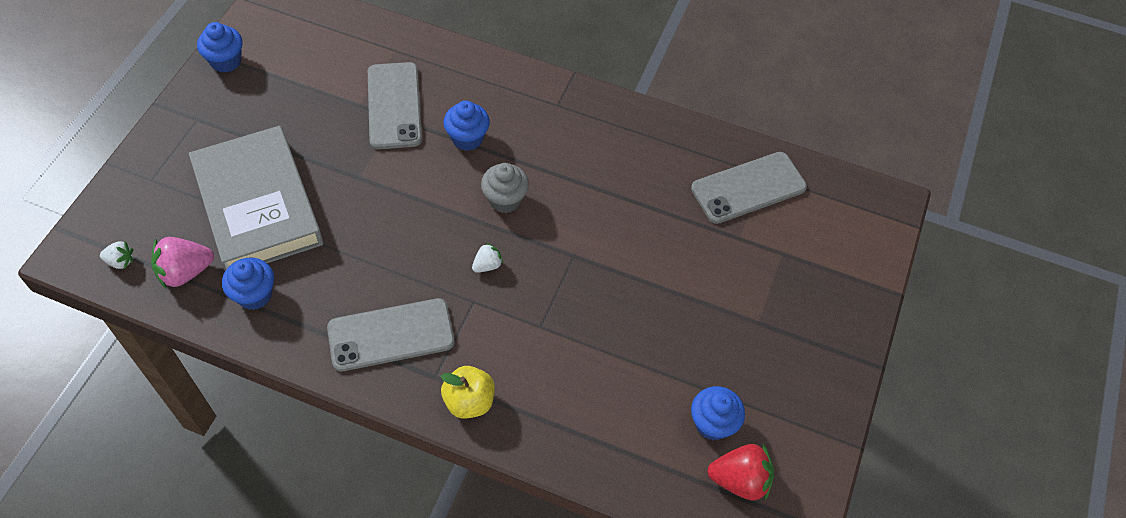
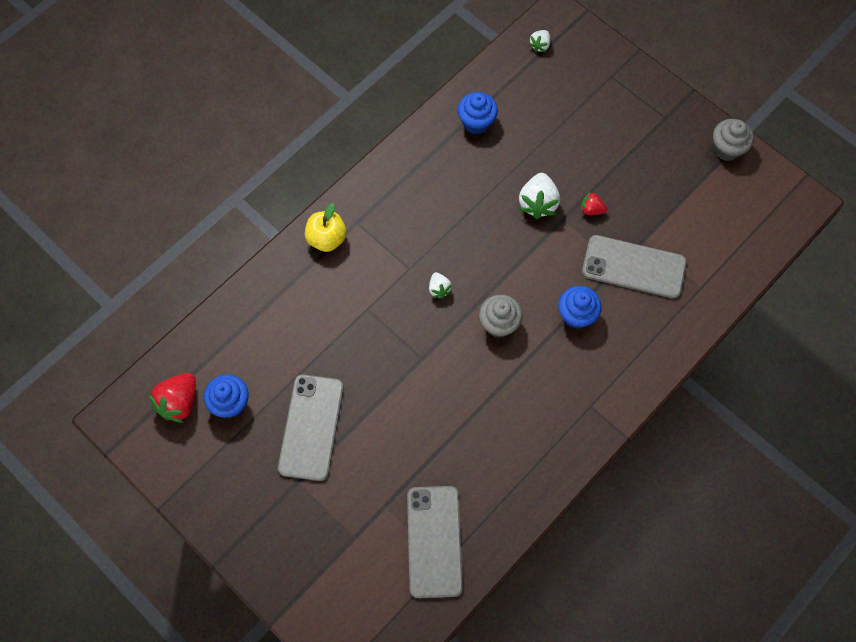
camera: 115 degrees right, 10 degrees up
(185, 272) = (514, 83): pink strawberry -> none
(226, 61) = (726, 149): blue cupcake -> grey cupcake
(258, 205) = (559, 142): grey book -> none
(338, 155) = (591, 210): none -> red strawberry
(346, 204) = (538, 203): none -> white strawberry
(391, 335) = (404, 203): grey phone -> grey phone (311, 427)

